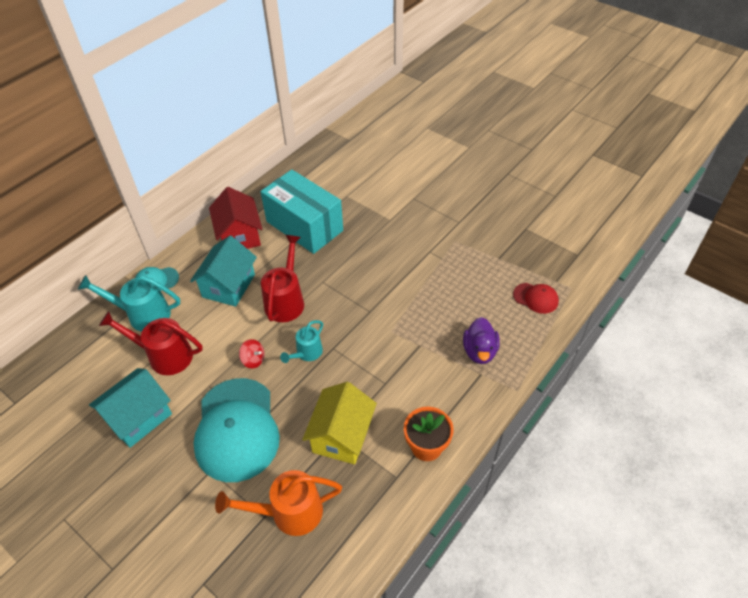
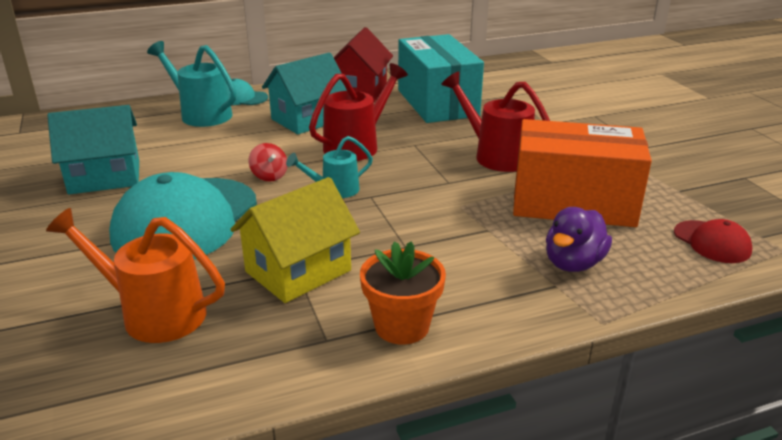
camera: 30 degrees right, 20 degrees down
(164, 355) = (185, 145): red watering can -> red watering can (495, 155)
(450, 298) = (573, 203): none -> orange box

